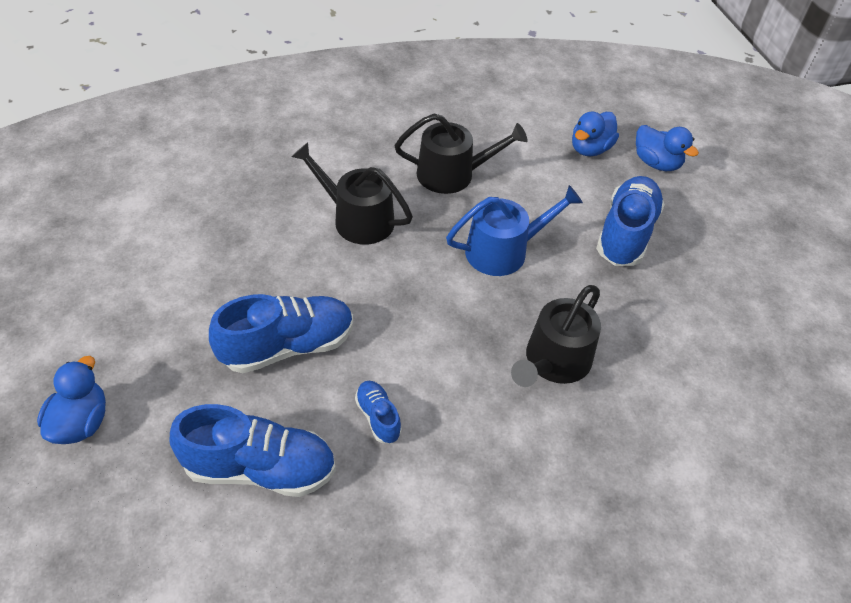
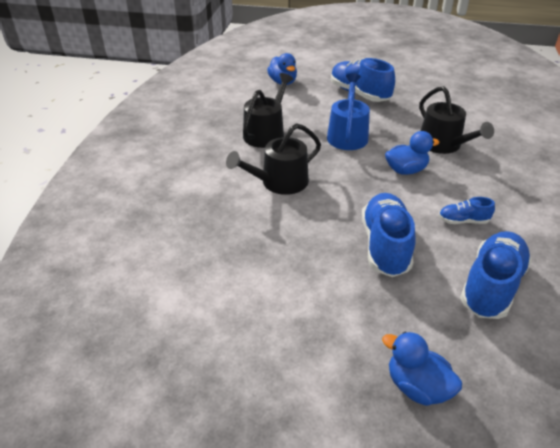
camera: 60 degrees left, 10 degrees down
(656, 163) = (311, 68): blue duck -> blue duck (406, 170)

